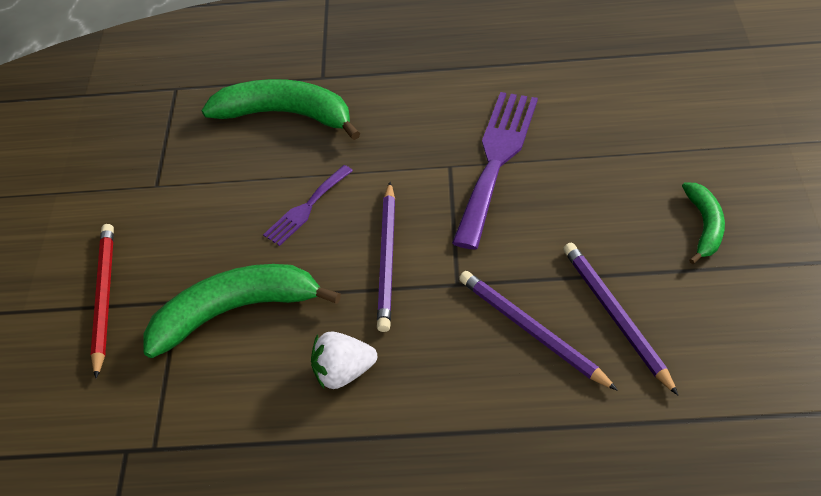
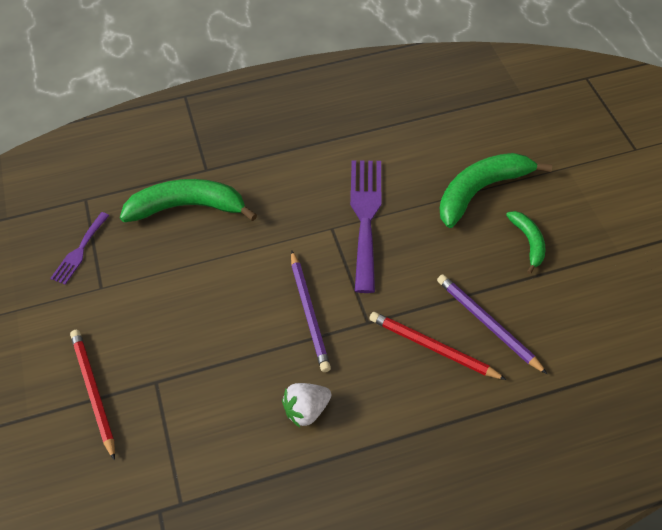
camera: 20 degrees left, 5 degrees up
(235, 311) = (205, 379): green banana -> green banana (481, 190)
(306, 208) = (232, 283): purple fork -> purple fork (79, 251)
(531, 331) = (432, 348): purple pencil -> red pencil

